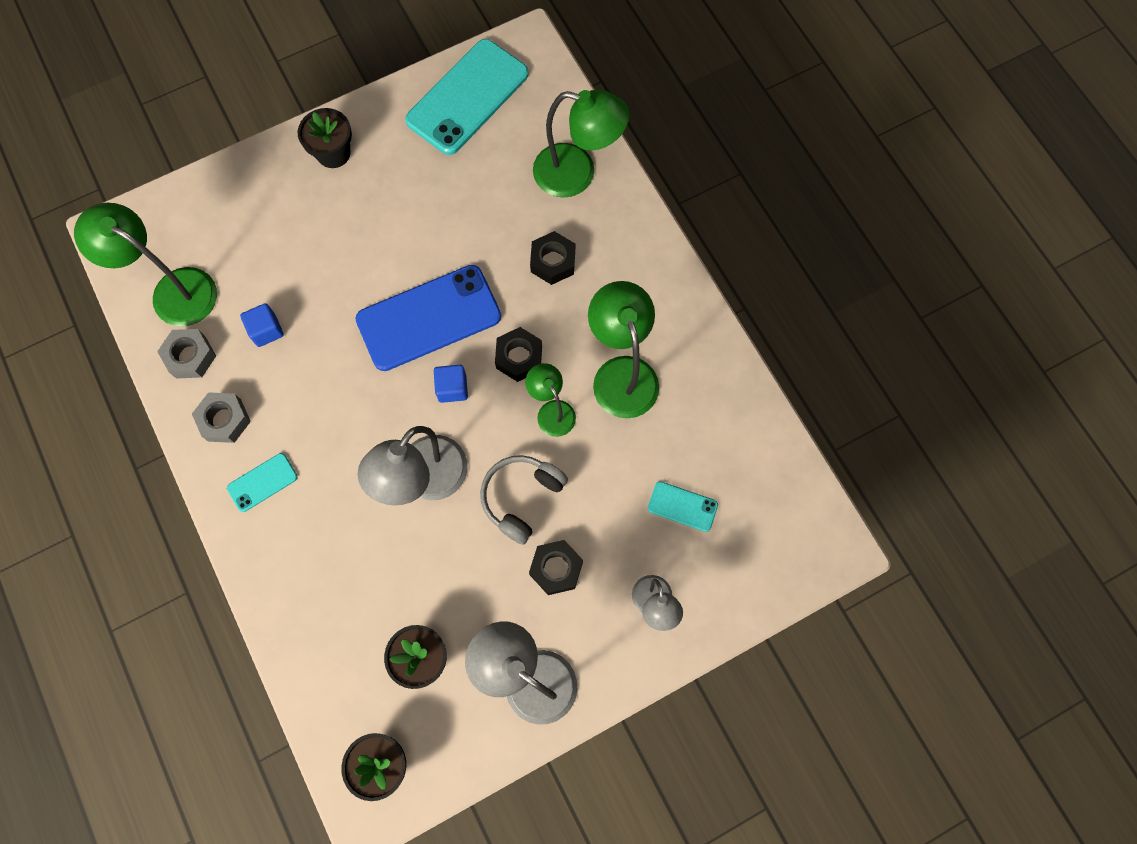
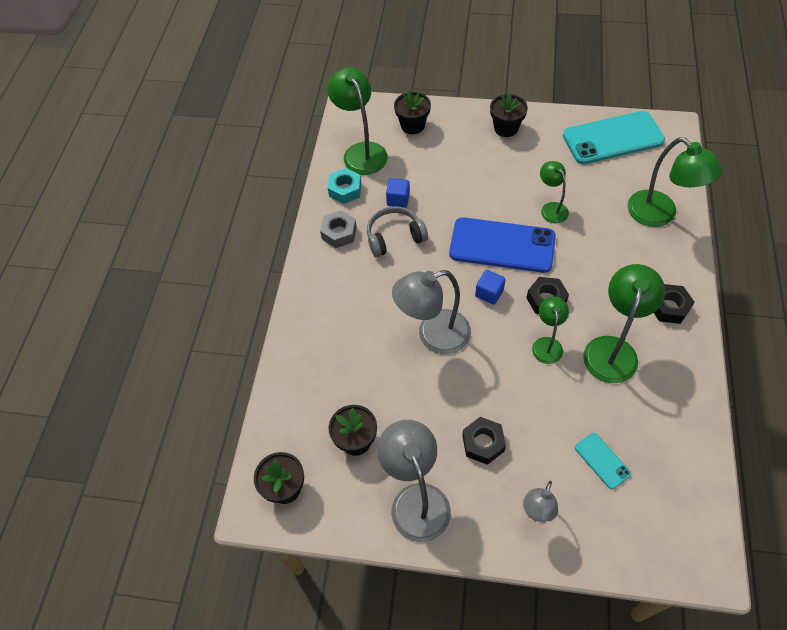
camera: 40 degrees right, 15 degrees down
(190, 357) = (345, 190): grey nut -> turquoise nut
(214, 214) = (412, 125): none -> black flower pot
(262, 482) = (335, 279): turquoise phone -> none
(454, 235) = (551, 208): none -> green lamp
(521, 498) = (489, 384): grey headphones -> grey headphones (394, 237)
(553, 262) = (608, 257): black nut -> black nut (669, 307)

